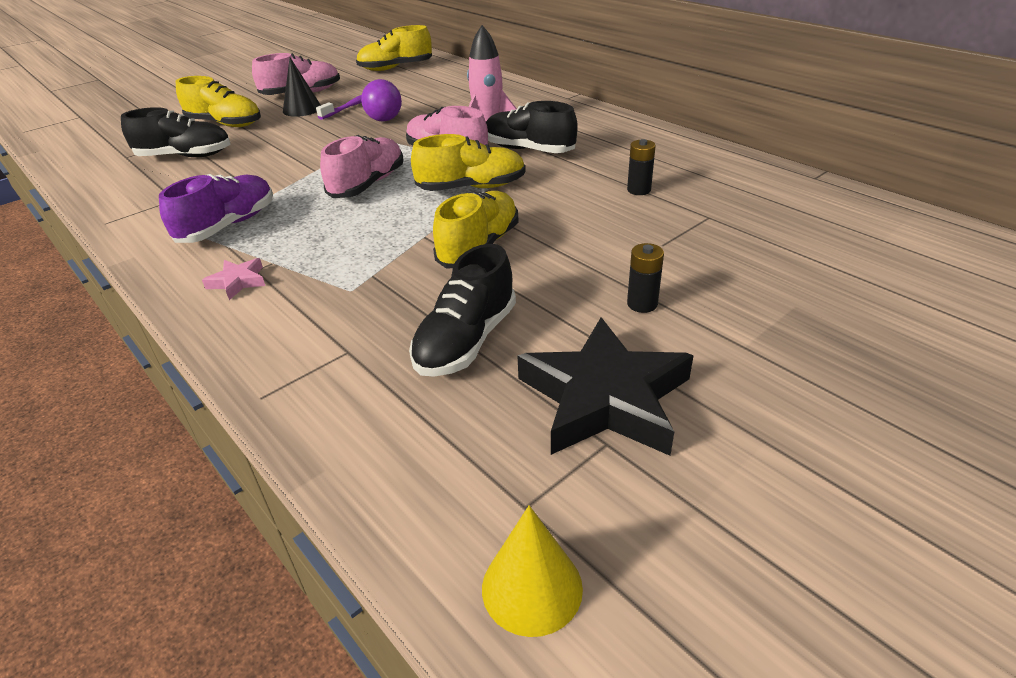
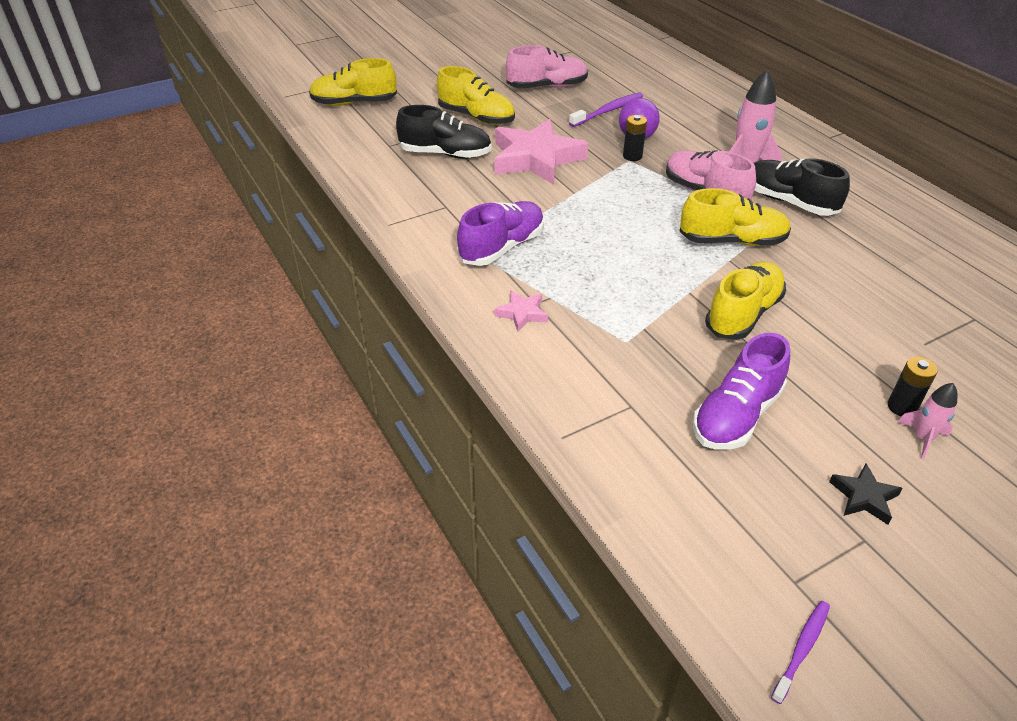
camera: 10 degrees right, 5 degrees up
(280, 148) = (536, 159): none -> pink star
(302, 109) = (550, 109): black cone -> none
(368, 184) = (628, 219): pink shoe -> none
(395, 68) = (641, 65): yellow shoe -> yellow shoe (354, 103)
(466, 341) = (736, 415): black shoe -> purple shoe
(532, 587) = (801, 649): yellow cone -> purple toothbrush
(605, 398) = (864, 497): black star -> black star, size x0.44
(639, 190) = (903, 273): black battery -> black battery (632, 156)
(665, 329) = (922, 438): none -> pink rocket

